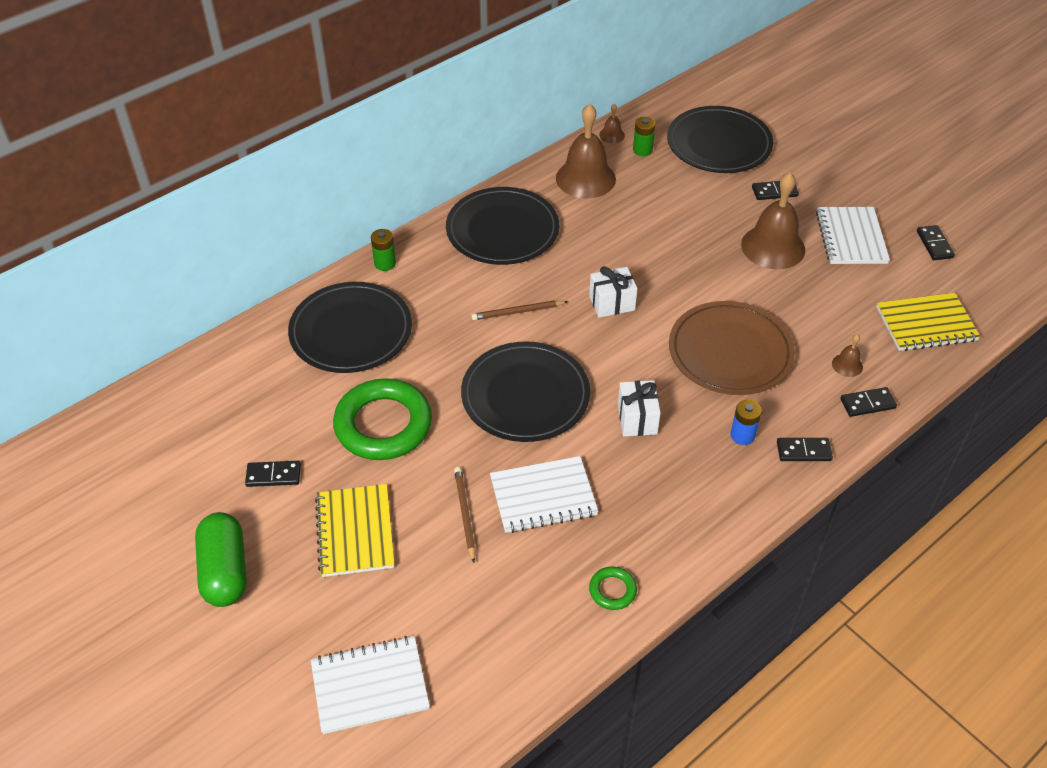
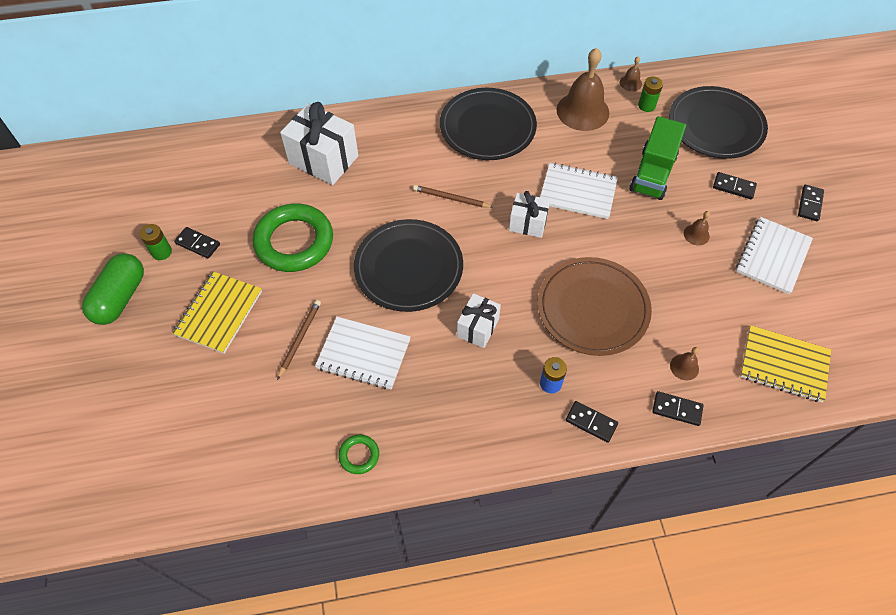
camera: 30 degrees right, 10 degrees up
(351, 331) = (323, 160): black plate -> white gift
(370, 686) = (147, 432): white notebook -> white notebook (577, 192)
(385, 263) = (384, 117): green battery -> green battery (162, 252)
(694, 209) = (652, 173): none -> green truck
(773, 247) = (696, 234): brown bell -> brown bell, size x0.44
(934, 244) = (847, 296): black domino -> black domino (810, 204)

